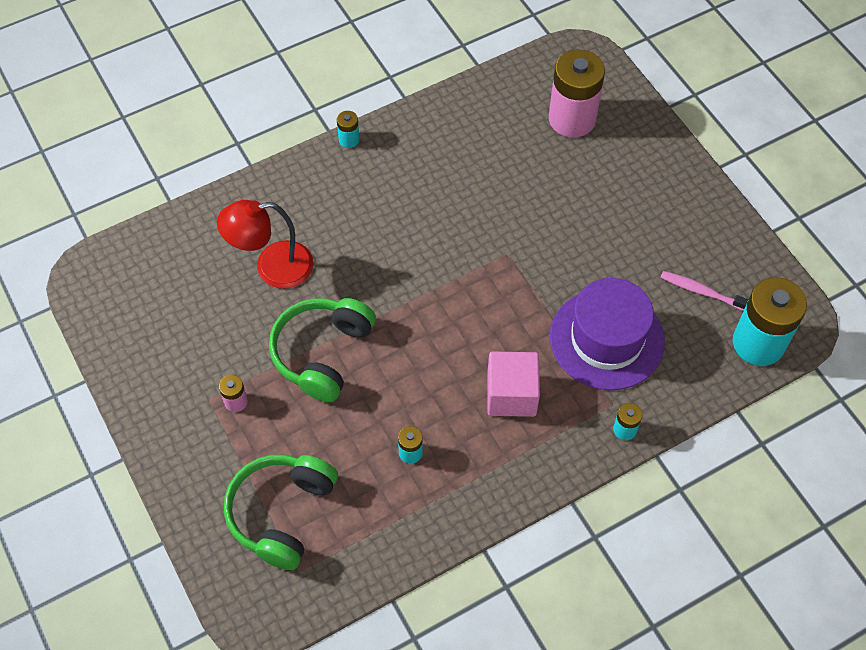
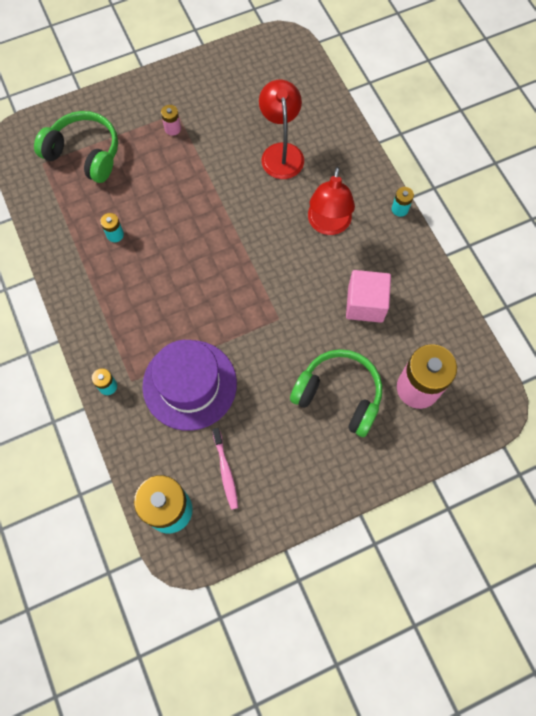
camera: 95 degrees right, 10 degrees up
(322, 353) = (203, 182): green headphones -> green headphones (339, 395)
(376, 210) = (328, 225): none -> red lamp
(511, 395) = (150, 307): pink cube -> pink cube (365, 304)
(702, 292) = (225, 471): pink toothbrush -> pink toothbrush turned 135 degrees clockwise

